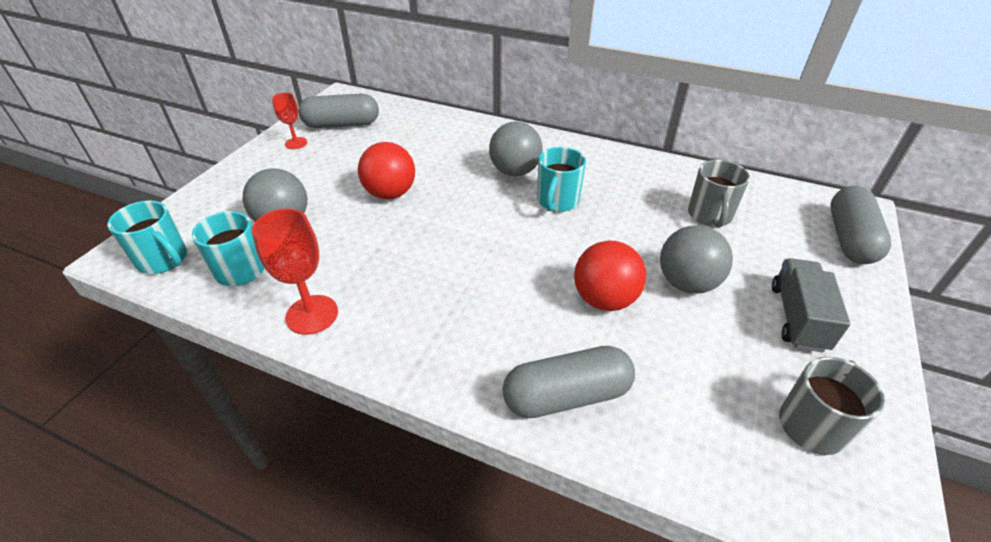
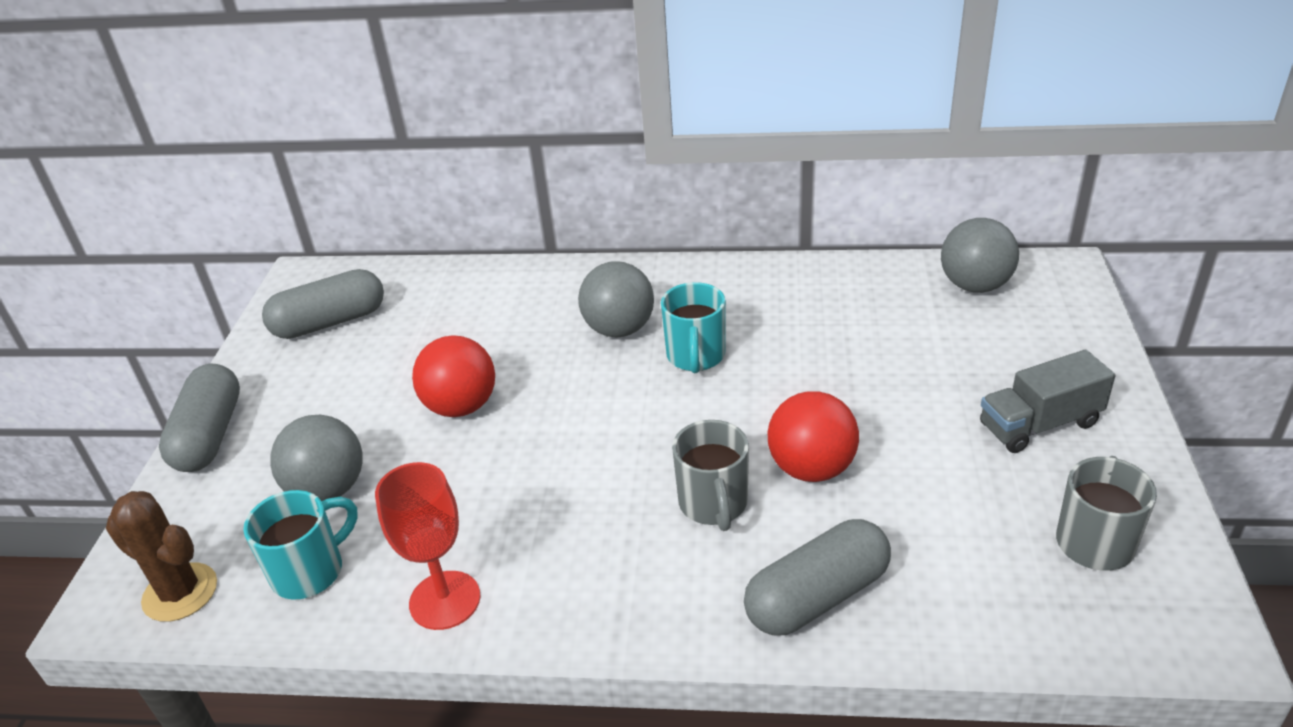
camera: 15 degrees left, 5 degrees down
(164, 260) = (180, 592): turquoise mug -> brown cactus
(296, 143) = (275, 368): red goblet -> none
(687, 283) = (900, 419): grey ball -> grey ball (974, 286)
(710, 216) = (895, 324): grey mug -> grey mug (713, 504)
(797, 317) = (1039, 424): grey truck -> grey truck turned 105 degrees counterclockwise
(849, 238) = (1065, 310): grey capsule -> grey capsule (210, 435)

